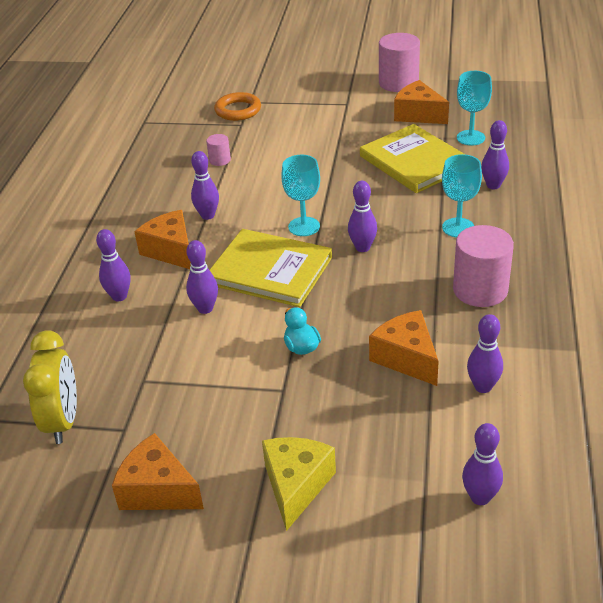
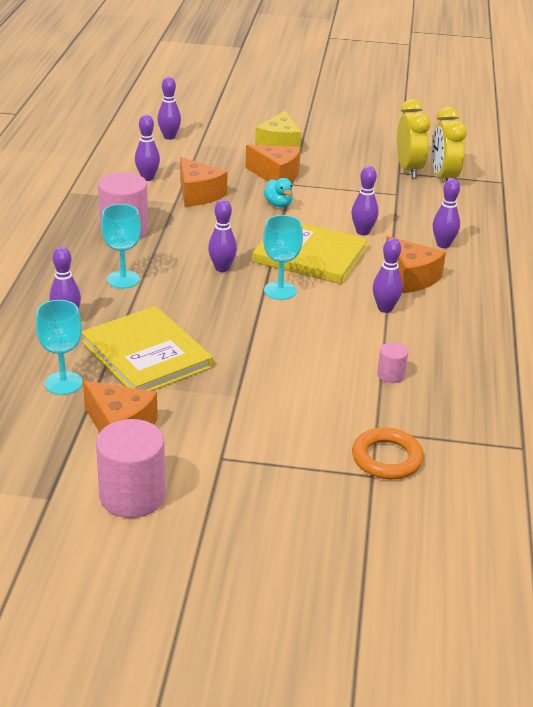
camera: 175 degrees right, 5 degrees down
(106, 437) = (409, 169): none -> yellow clock
(158, 490) = (365, 148): orange cheese -> orange cheese (276, 175)

